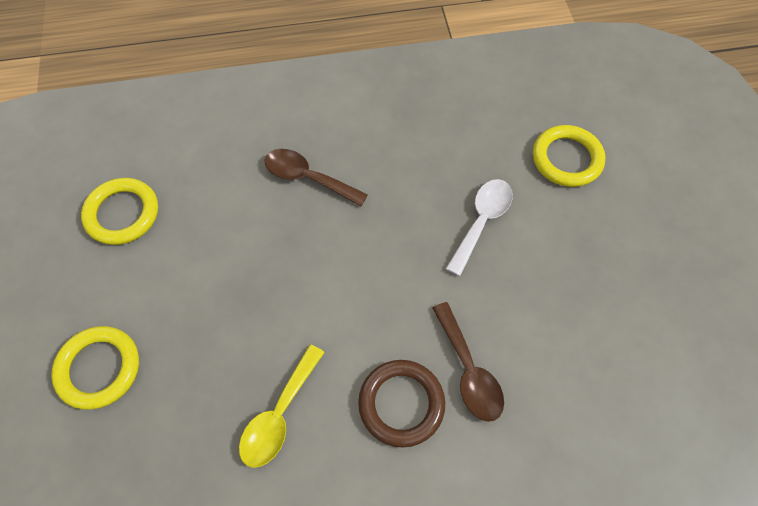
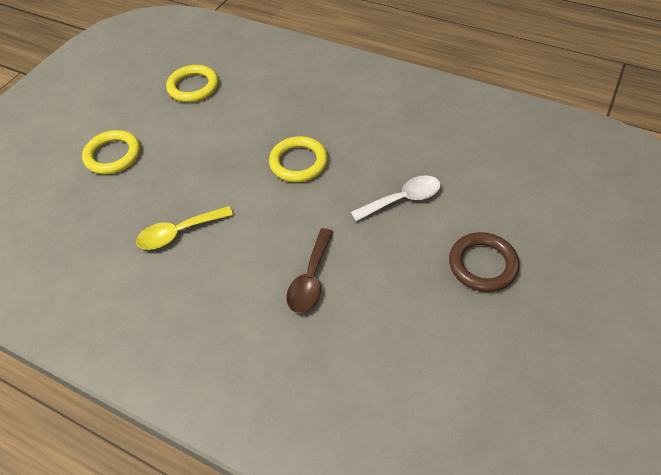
camera: 40 degrees right, 10 degrees down
(308, 178) = (312, 118): brown spoon -> none
(401, 404) = (251, 270): brown ring -> brown ring (482, 264)
(566, 159) = (504, 194): yellow ring -> yellow ring (298, 162)

